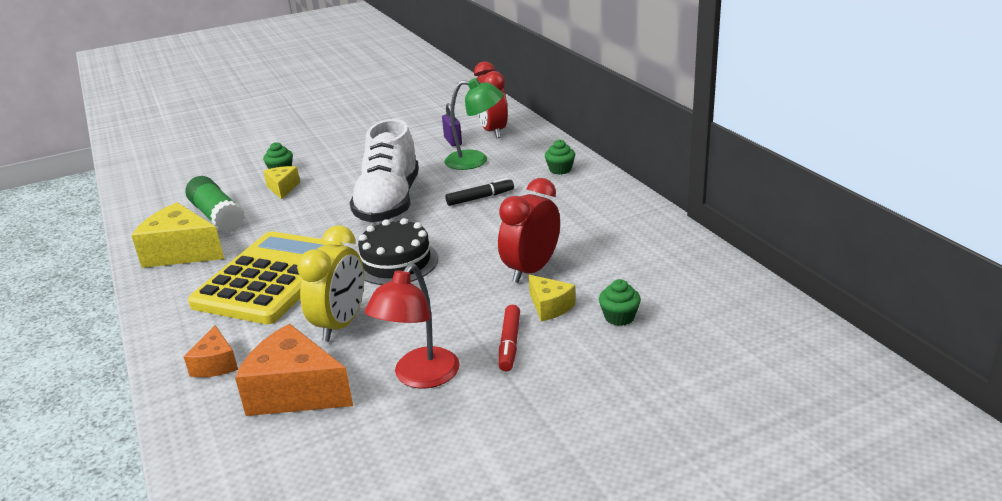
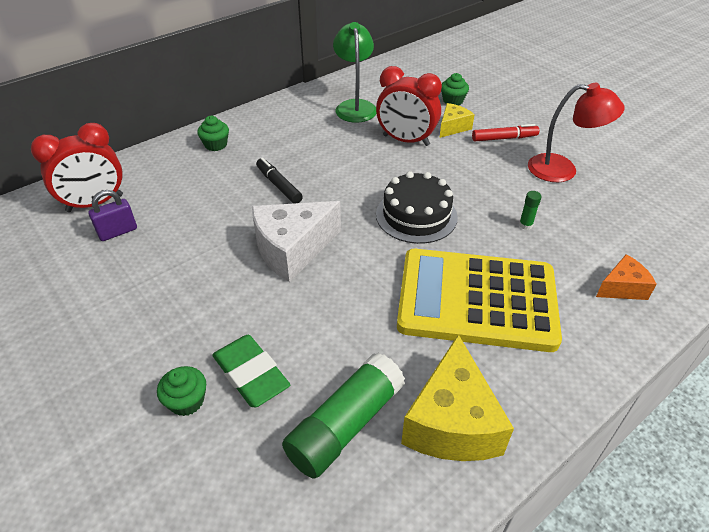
camera: 105 degrees left, 15 degrees up
(282, 188) = (251, 374): yellow cheese -> green eraser
(295, 392) = (619, 226): orange cheese -> none
(341, 324) = (525, 225): yellow clock -> green glue stick
(389, 203) = (292, 250): white shoe -> white cheese
(475, 161) = (183, 203): green lamp -> green lamp (355, 106)

